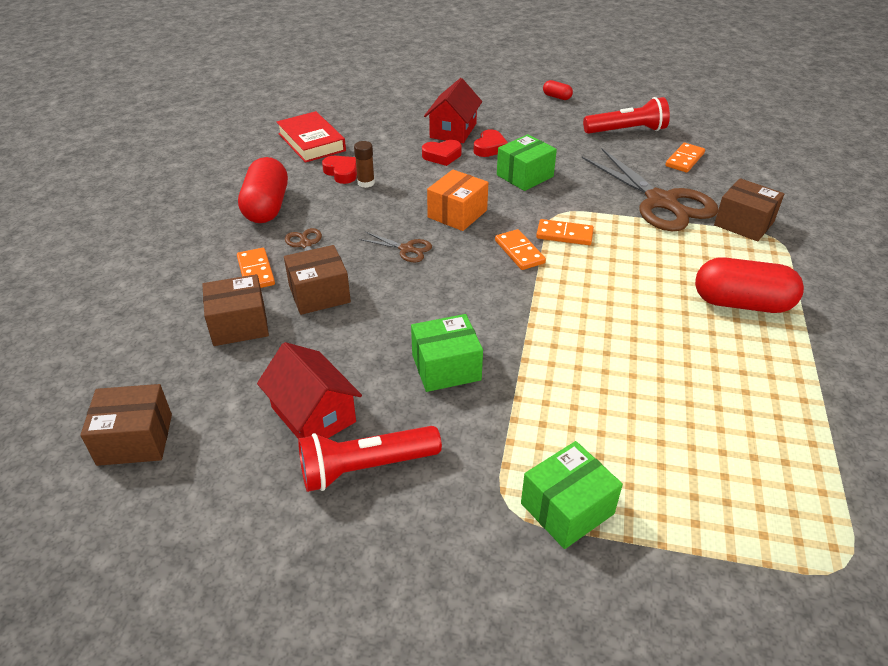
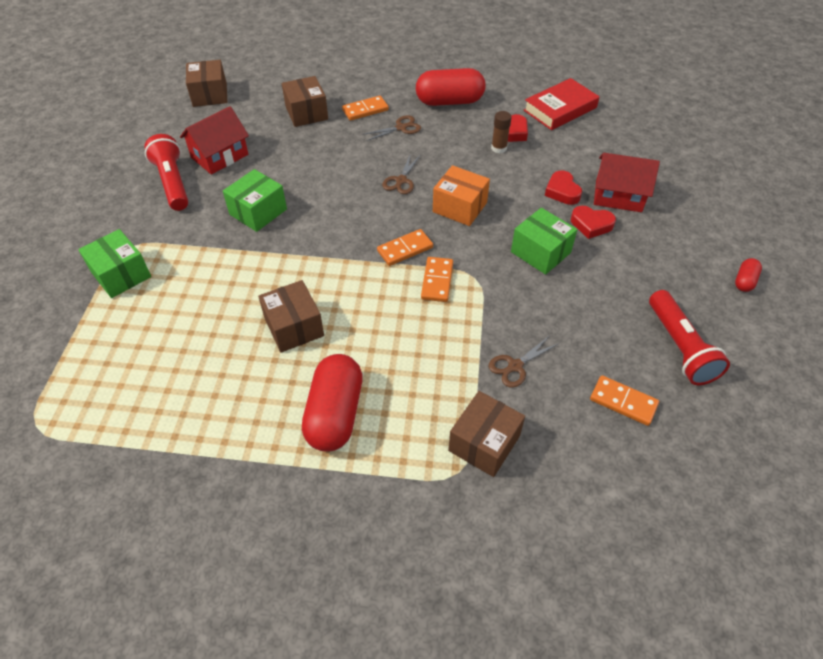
camera: 85 degrees right, 10 degrees up
(319, 294) = (340, 142): brown box -> brown box (294, 327)
(446, 367) = (258, 212): green box -> green box turned 60 degrees clockwise
(661, 202) = (515, 366): brown scissors -> brown scissors, size x0.43

